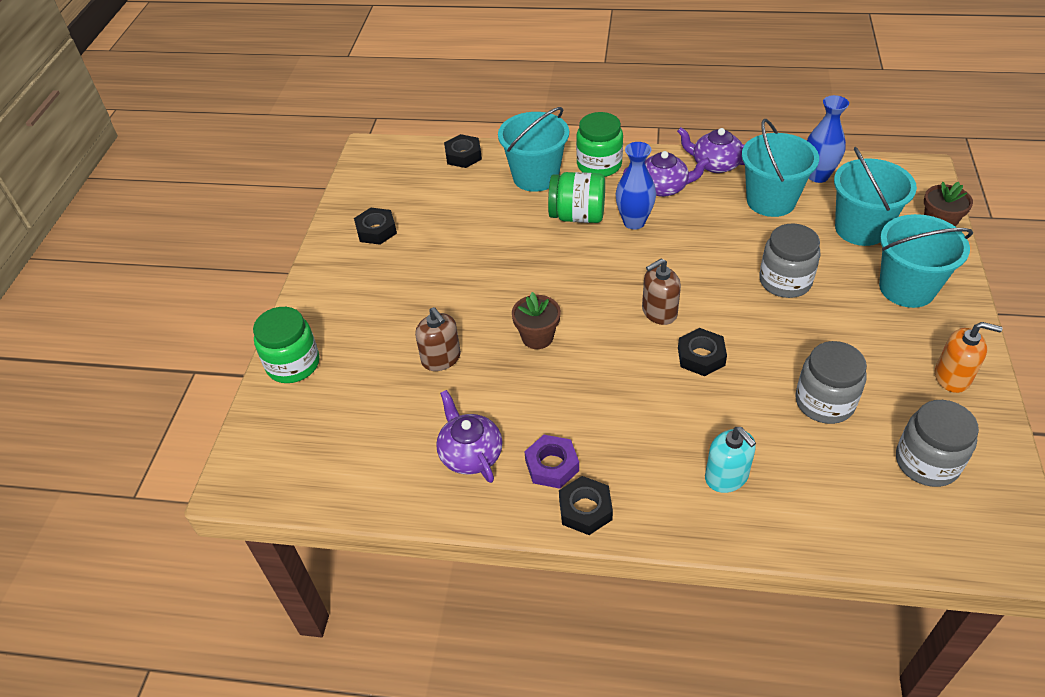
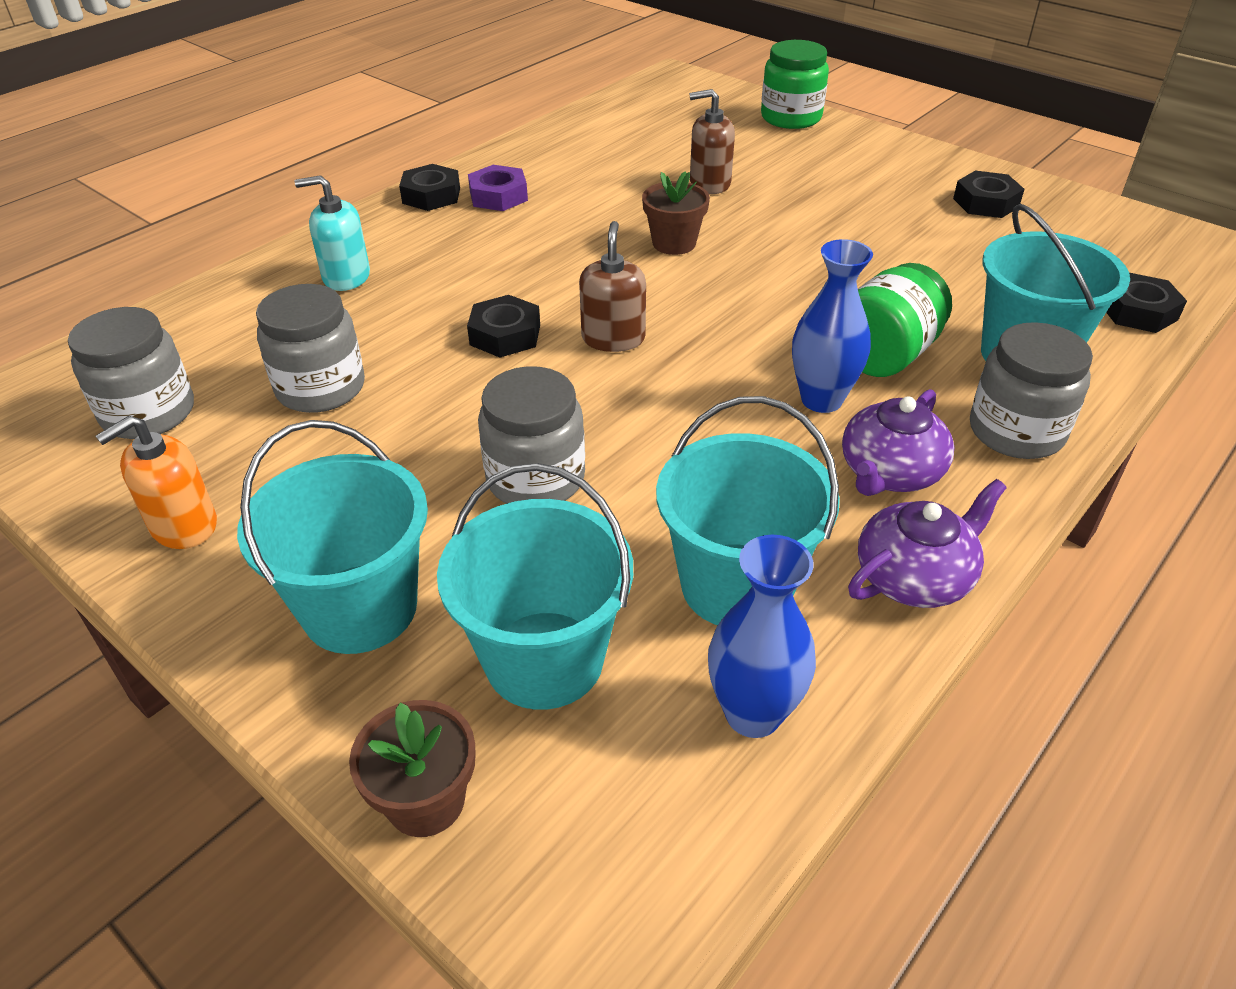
camera: 120 degrees right, 5 degrees down
(470, 453) = (568, 165): purple teapot -> none
(599, 165) = (1016, 431): green jar -> grey jar

